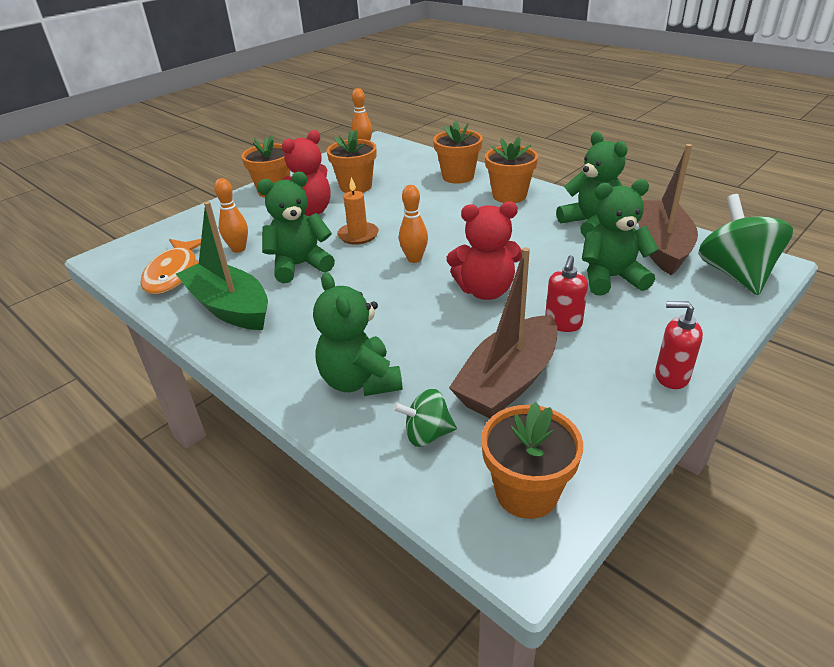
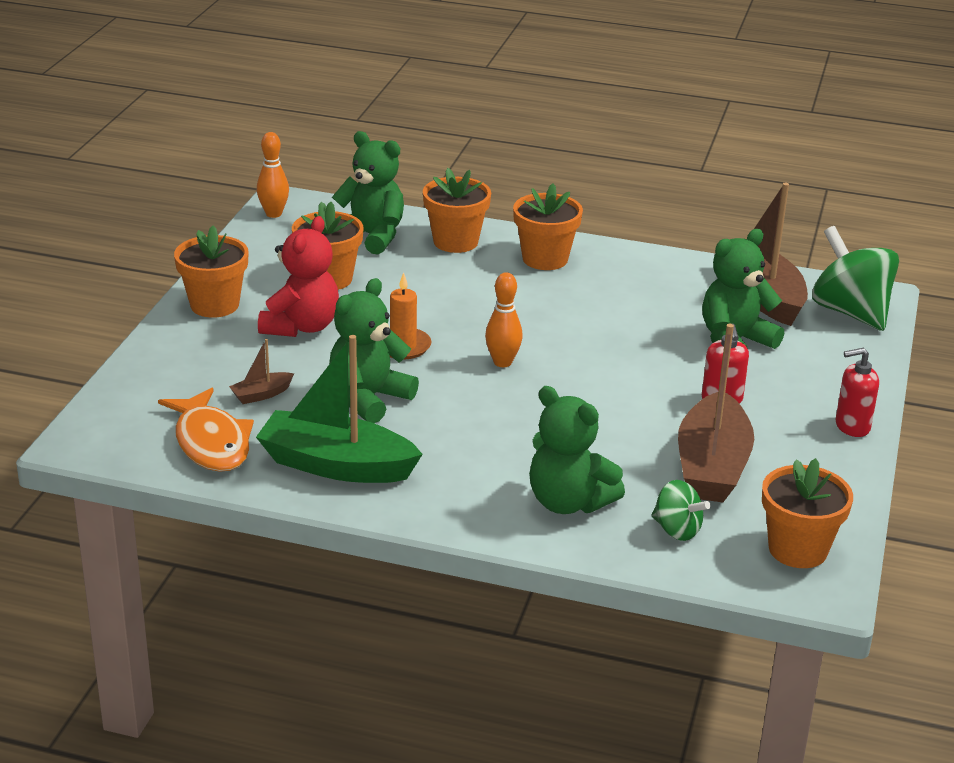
camera: 30 degrees left, 5 degrees down
(238, 249) = (261, 394): orange bowling pin -> brown boat
(427, 434) = (677, 530): green spinning top -> green spinning top turned 105 degrees counterclockwise
(485, 291) = (615, 382): red teddy bear -> none
(591, 224) = (668, 280): green teddy bear -> green teddy bear (371, 236)

